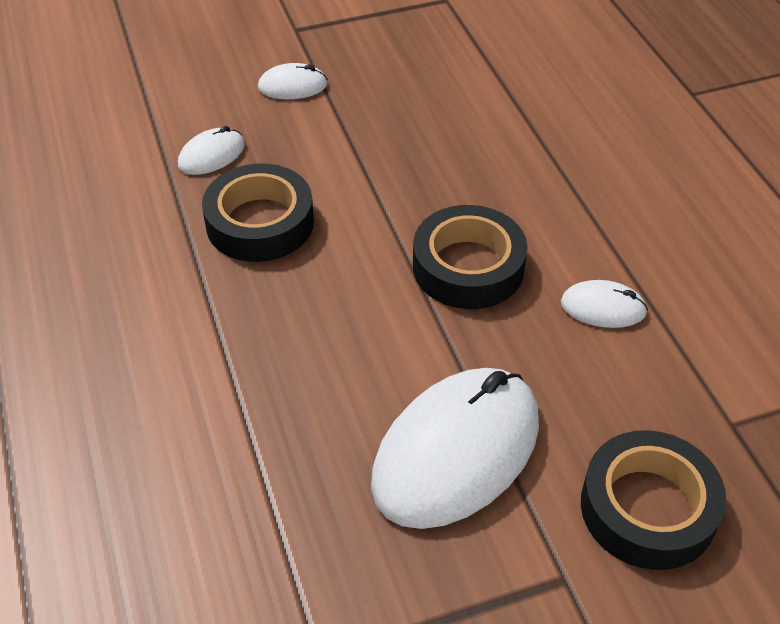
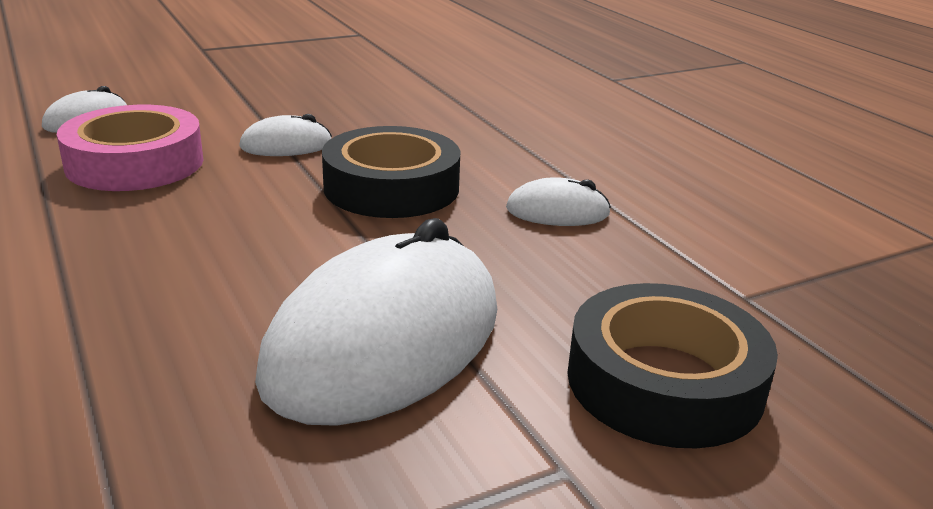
camera: 10 degrees left, 20 degrees down
(260, 223) = (135, 163): black tape -> pink tape
(292, 86) = (192, 78): white mouse -> white mouse (286, 145)

